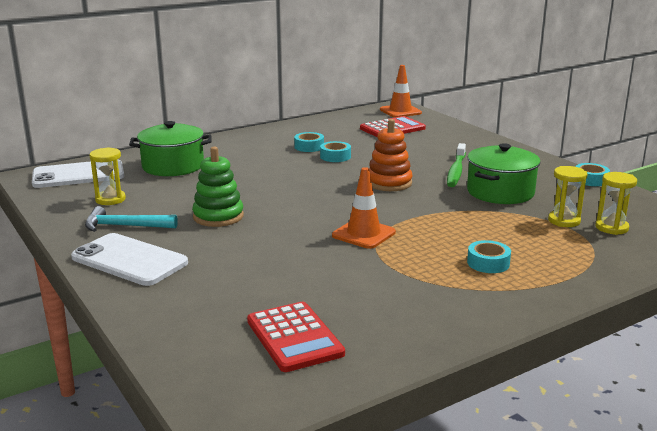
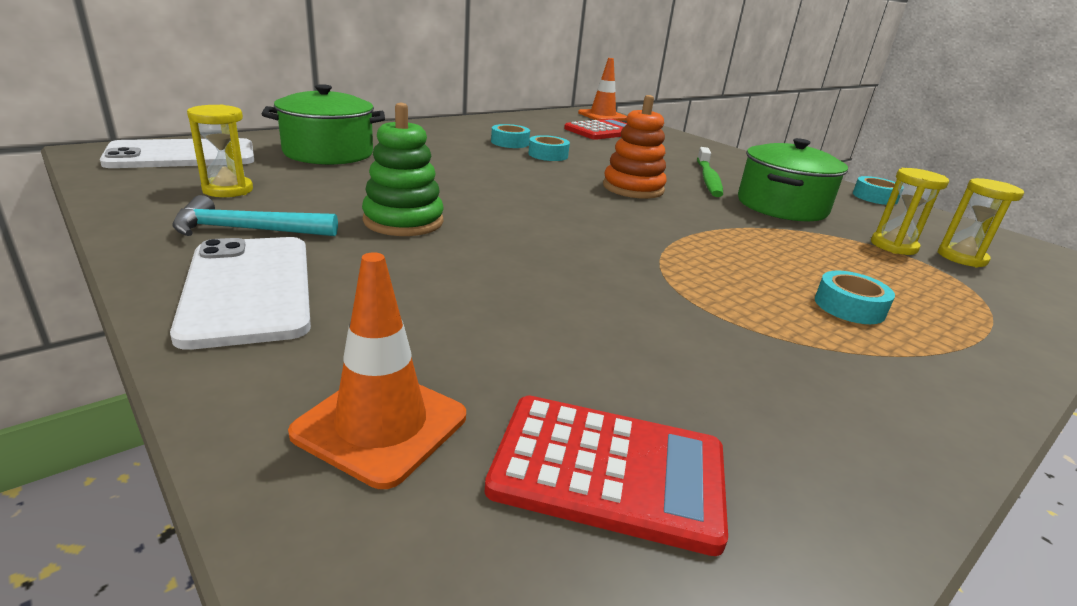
camera: 10 degrees left, 5 degrees up
(129, 260) = (249, 289): white phone -> white phone turned 45 degrees clockwise
(294, 337) = (609, 471): red calculator -> red calculator turned 45 degrees counterclockwise
(363, 234) = (636, 255): orange traffic cone -> orange traffic cone (381, 425)

